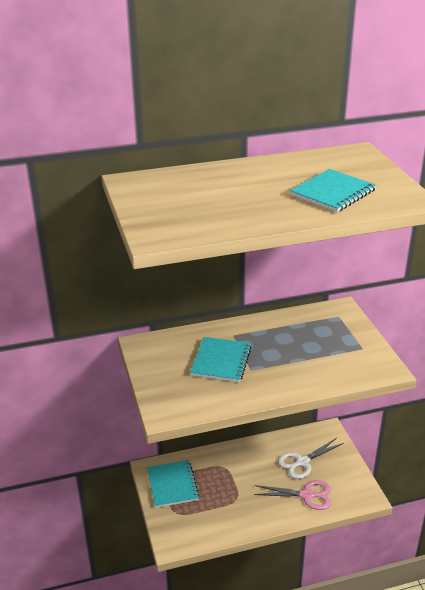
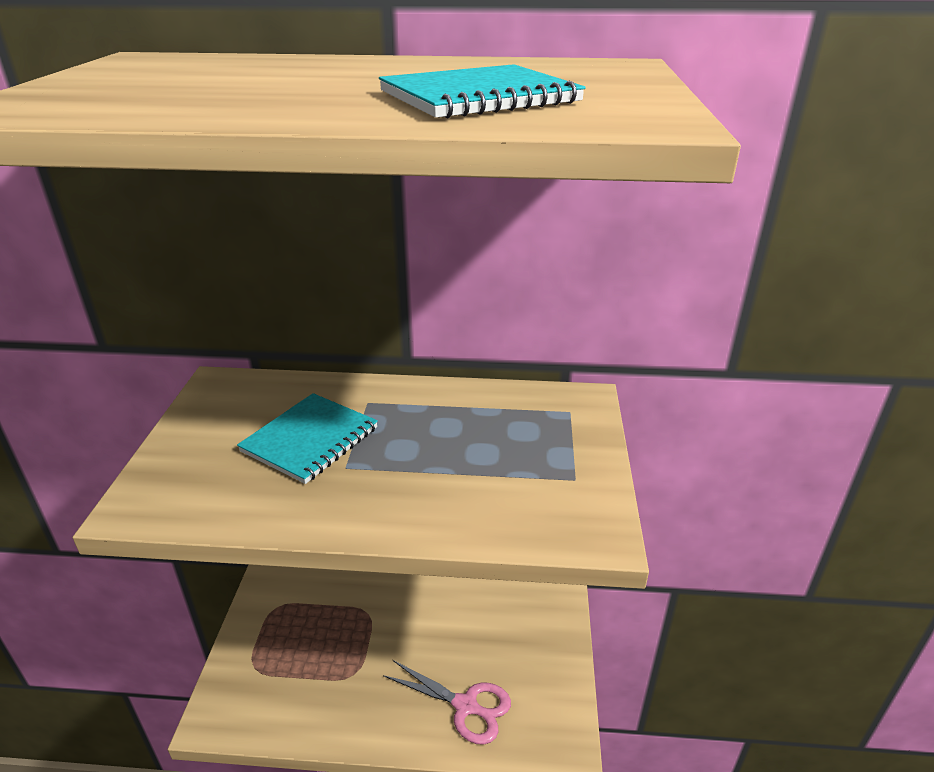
camera: 20 degrees right, 0 degrees up
(172, 485) = (278, 618): turquoise notebook -> none
(302, 462) = (490, 643): white scissors -> none

